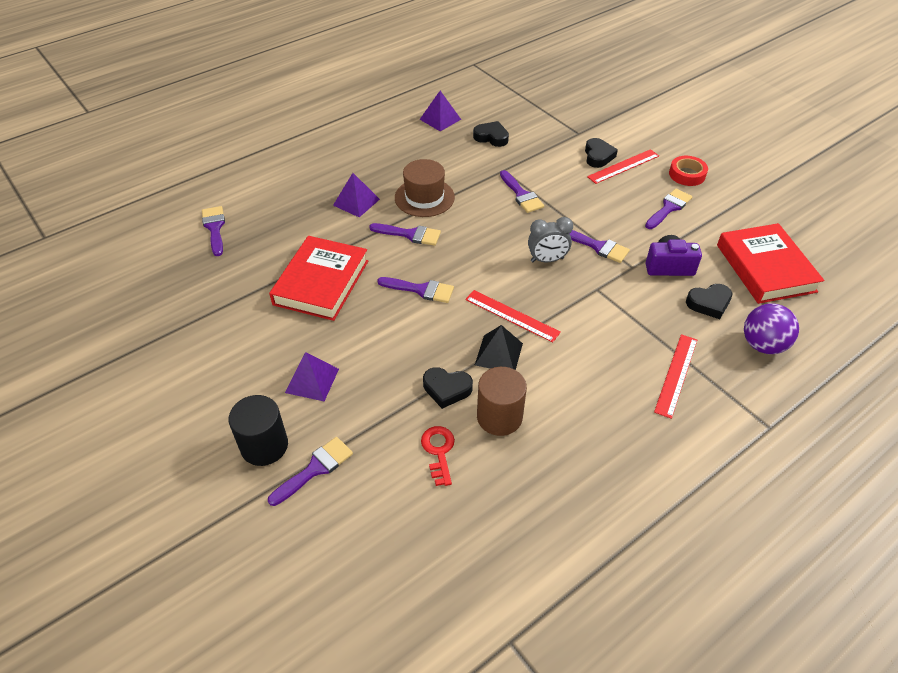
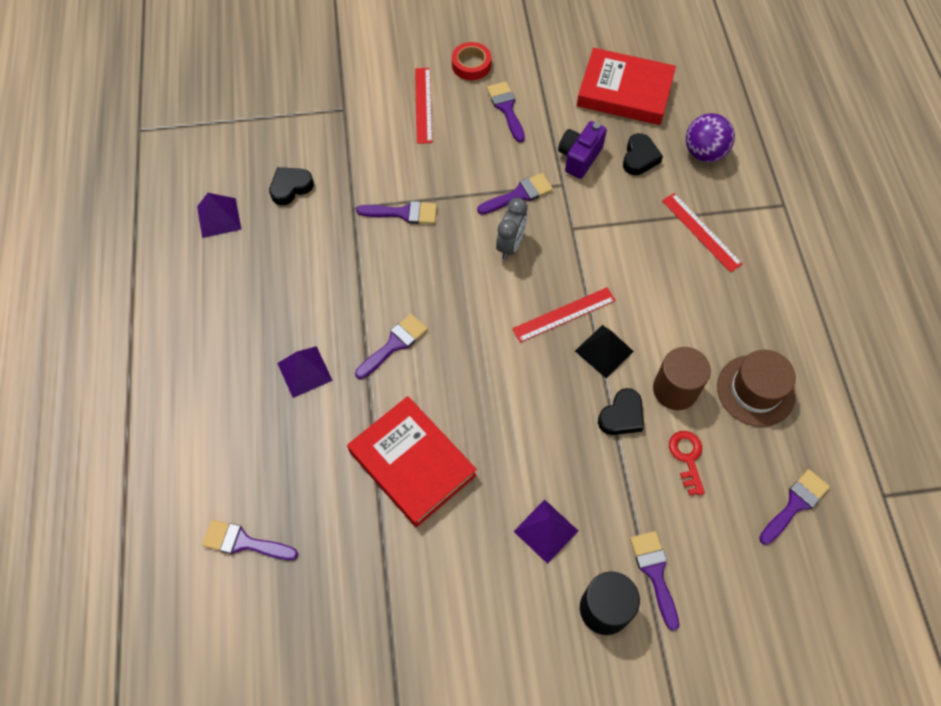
camera: 60 degrees left, 15 degrees up
(421, 290) = (482, 374): purple brush -> purple brush (795, 504)
(424, 197) = (345, 302): brown hat -> brown hat (755, 390)
(439, 451) = (687, 458): red key -> red key turned 60 degrees clockwise
(598, 156) = (393, 115): black heart -> none

